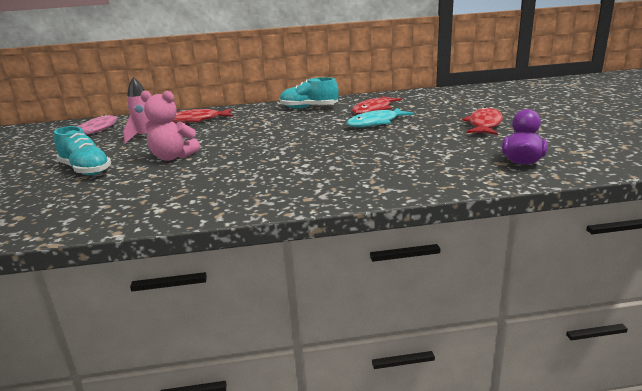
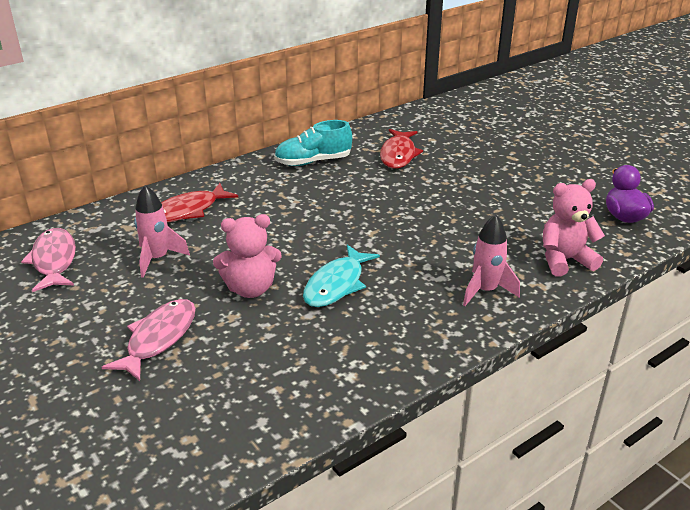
camera: 30 degrees left, 10 degrees up
(86, 170) = (159, 338): turquoise shoe -> pink fish
(329, 184) = (485, 291): none -> pink rocket
(376, 123) = (426, 179): turquoise fish -> turquoise fish (336, 284)
(424, 178) = (565, 260): none -> pink teddy bear
(484, 124) = (540, 164): red fish -> none

